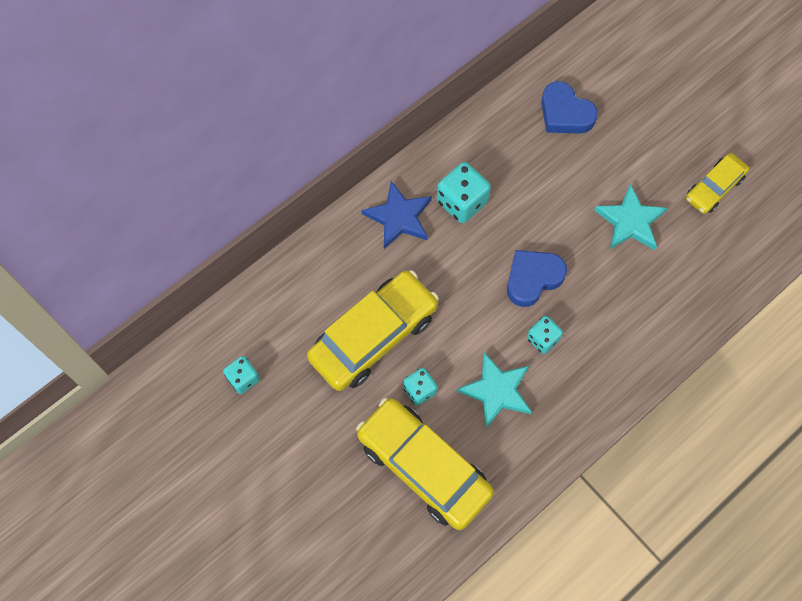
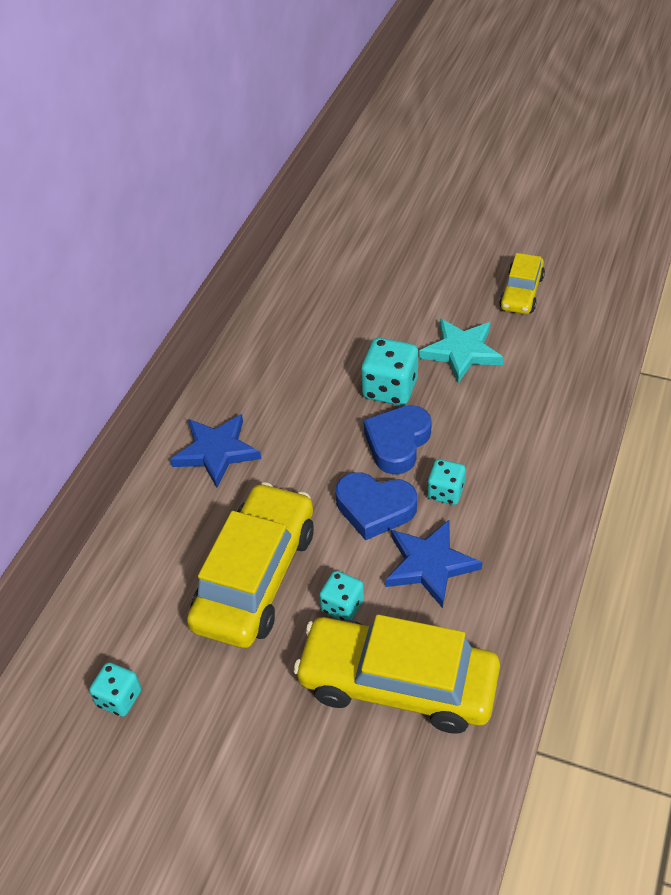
camera: 25 degrees left, 20 degrees down
(462, 202) = (277, 409): turquoise dice -> turquoise dice (390, 389)
(496, 391) = (429, 564): turquoise star -> blue star
(565, 113) = (335, 294): blue heart -> blue heart (374, 509)

